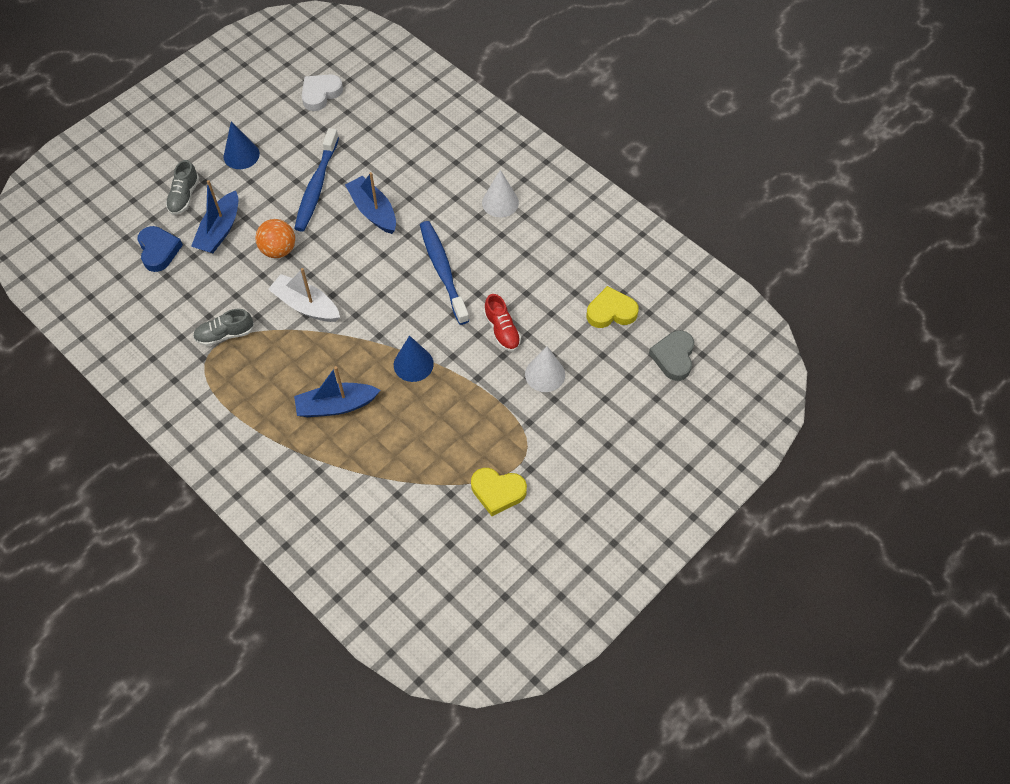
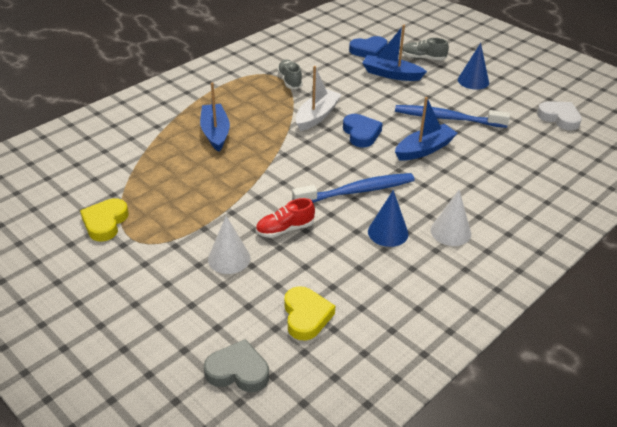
camera: 90 degrees right, 20 degrees down
(278, 250) = (374, 101): orange ball -> none
(342, 264) = (361, 133): none -> blue heart
(413, 364) = (251, 173): blue cone -> blue cone (388, 232)

